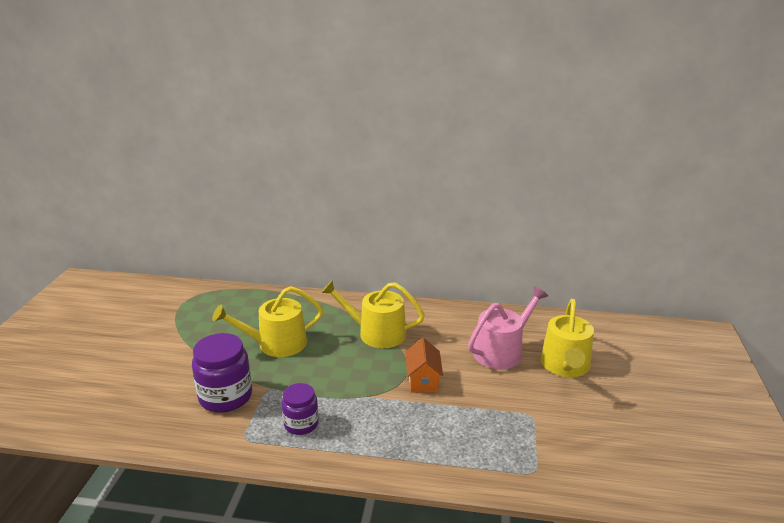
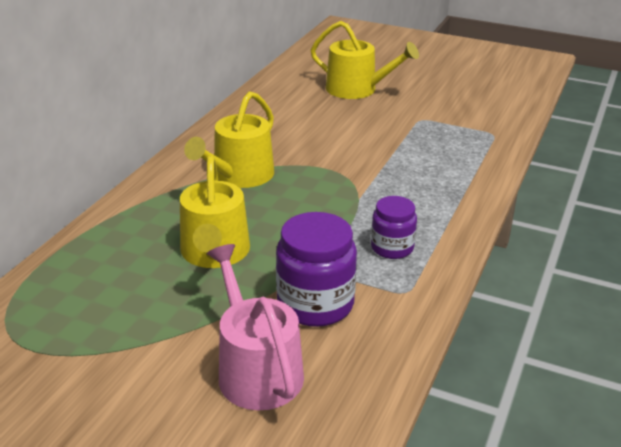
camera: 75 degrees left, 5 degrees up
(423, 380) = (346, 162): orange house -> none
(502, 351) = (317, 112): pink watering can -> pink watering can (256, 369)

